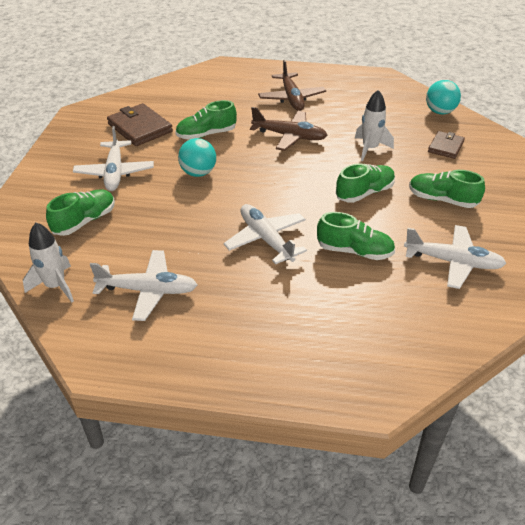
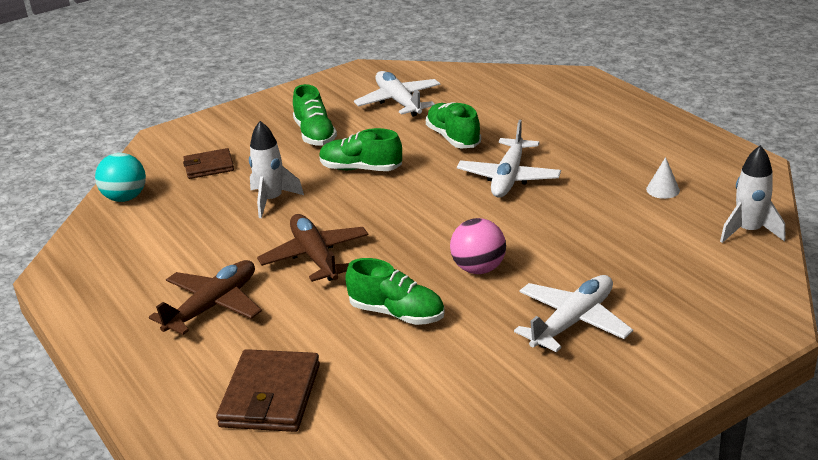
camera: 130 degrees left, 10 degrees down
(85, 221) = (666, 279): green shoe -> none
(140, 128) = (462, 376): brown wallet -> brown wallet (270, 395)
(148, 290) = (663, 189): white plane -> white cone
(198, 173) = (478, 268): turquoise ball -> pink ball

